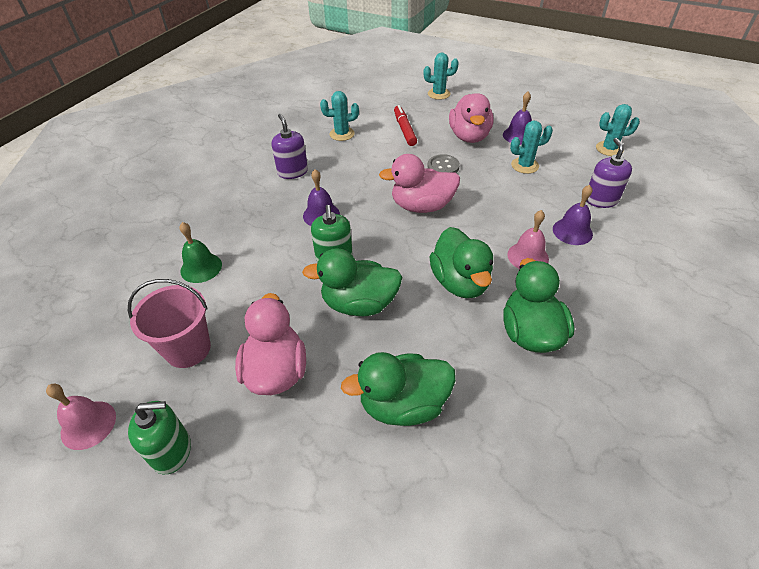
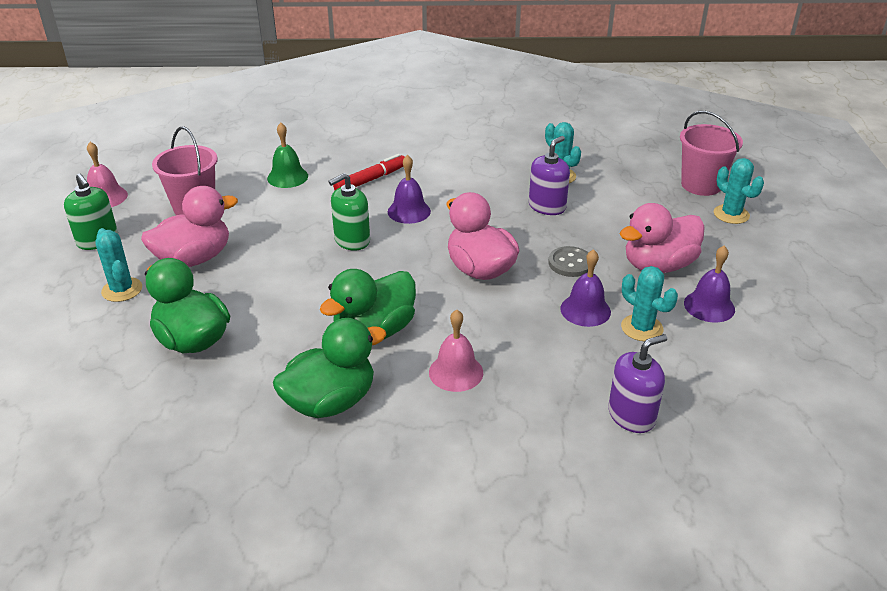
camera: 60 degrees right, 10 degrees down
(293, 172) = (461, 171): purple soap dispenser -> purple soap dispenser (547, 207)
(359, 304) = (299, 276): green duck -> none
(401, 91) = (701, 185): none -> pink bucket
(404, 130) = (616, 213): red marker -> red marker (371, 180)
(572, 231) = (536, 401): purple bell -> purple bell (585, 310)
(609, 149) = (776, 402): turquoise cactus -> turquoise cactus (122, 290)

